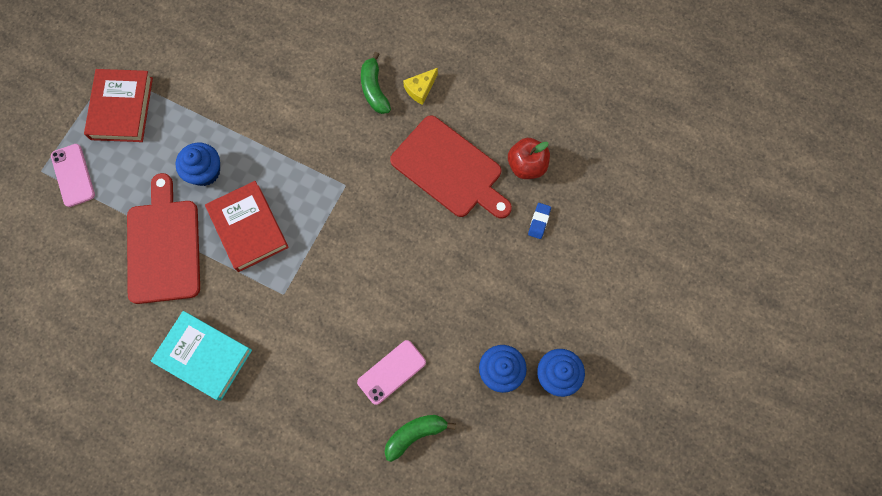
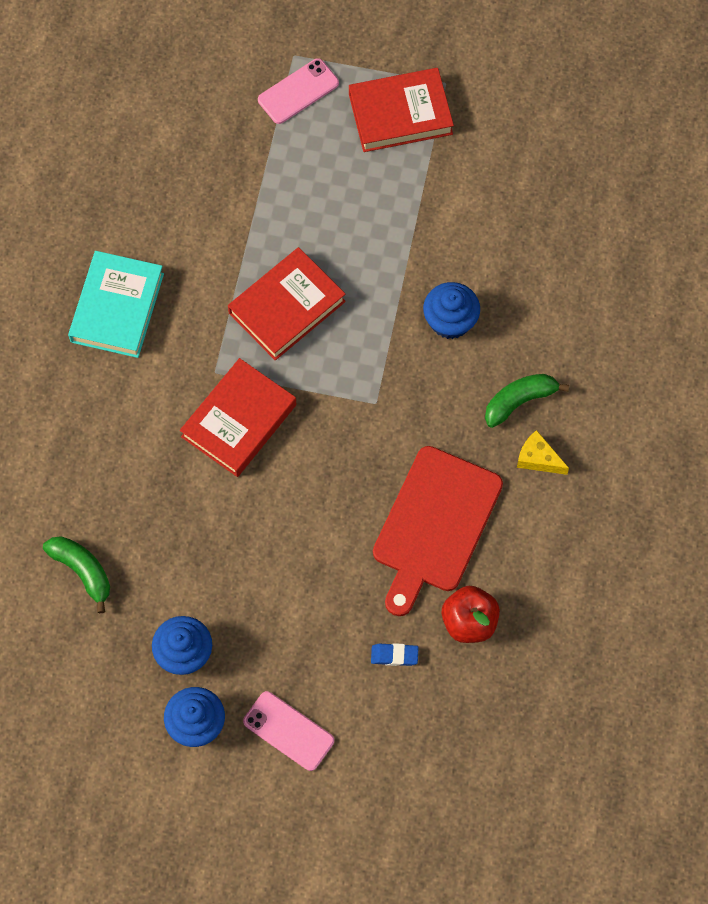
camera: 75 degrees right, 5 degrees down
(163, 246) = (238, 220): red cutting board -> none
(205, 171) = (345, 234): blue cupcake -> blue cupcake (450, 321)
(328, 286) = (239, 420): none -> red book
(391, 372) = (151, 524): pink phone -> pink phone (288, 731)

